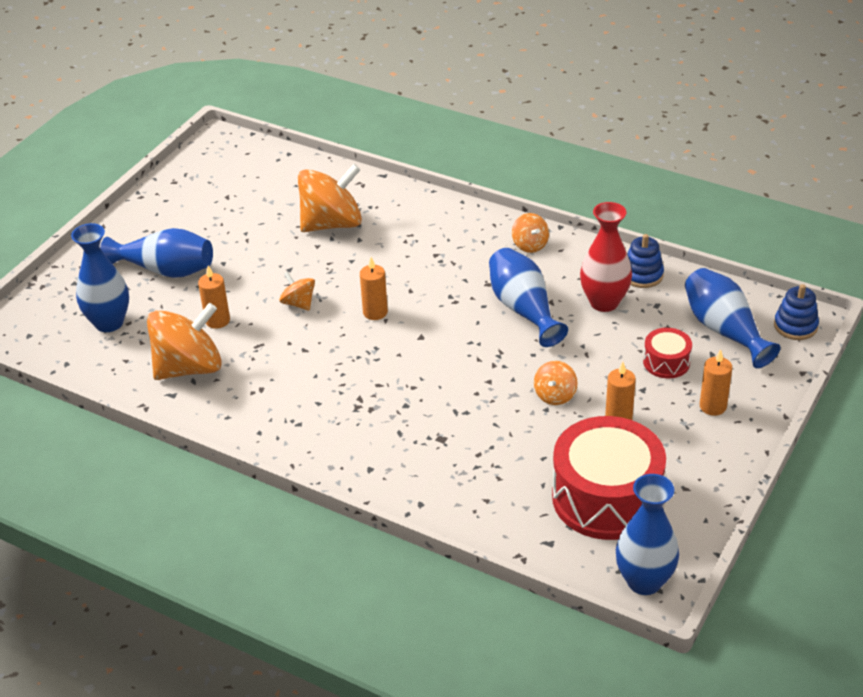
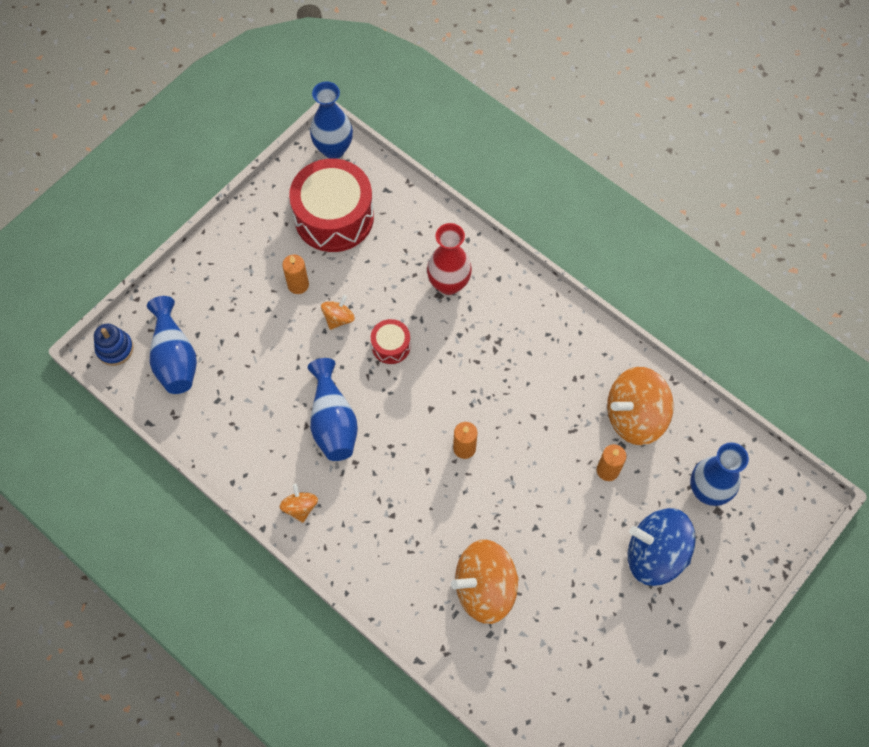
camera: 170 degrees left, 25 degrees up
(165, 270) = (655, 554): blue vase -> blue spinning top
(298, 303) = (531, 476): orange spinning top -> none
(604, 302) = (261, 414): red vase -> red vase (448, 284)
(642, 275) = (213, 441): blue stacking toy -> none
(666, 362) = (237, 333): red drum -> red drum (391, 346)
(713, 406) = (222, 280): orange candle -> none

